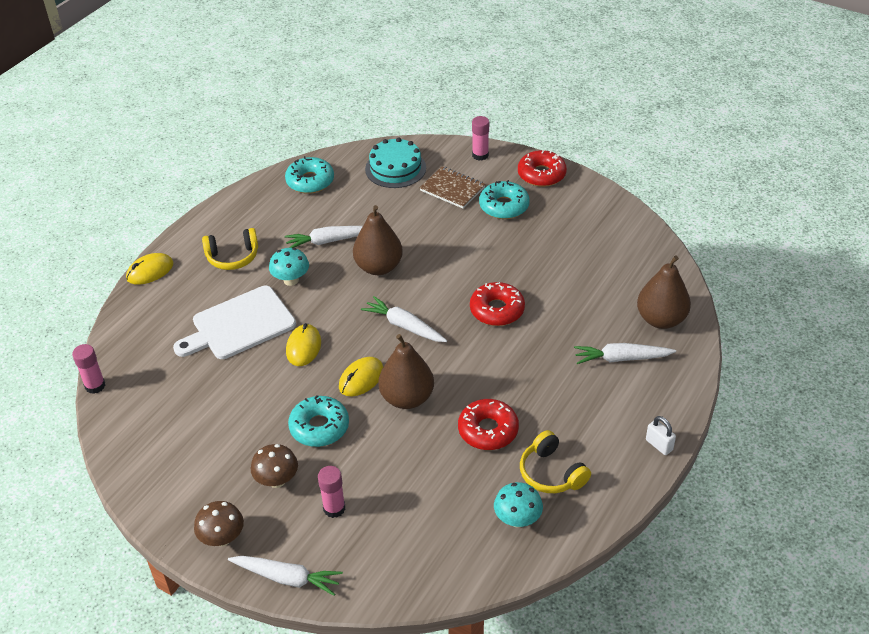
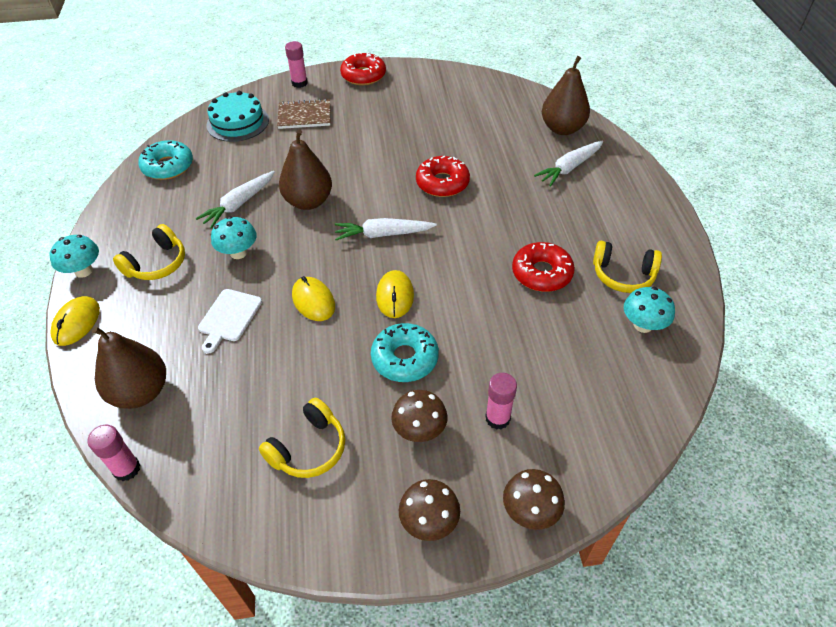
camera: 40 degrees left, 5 degrees up
(185, 235) = (84, 271): none -> turquoise mushroom
(201, 444) = (309, 448): none -> yellow headphones
(239, 325) = (229, 317): white cutting board -> white cutting board, size x0.57
(287, 578) = (530, 511): white carrot -> brown mushroom
(407, 398) = (451, 288): brown pear -> brown pear (140, 392)
(504, 206) = (360, 109): turquoise donut -> none
(659, 445) = (664, 210): white padlock -> none

